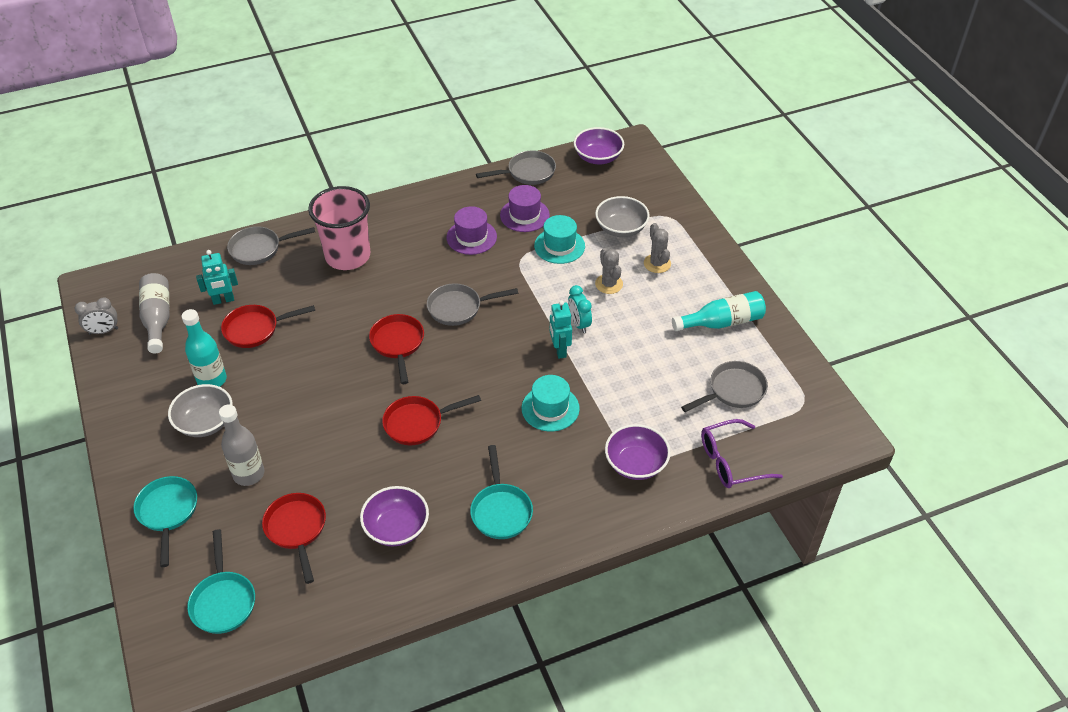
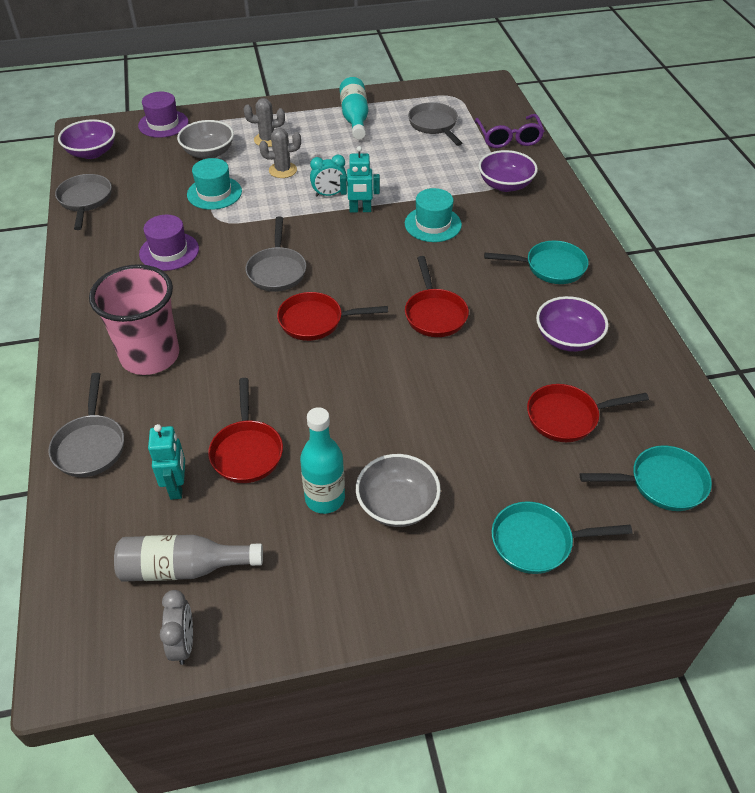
camera: 80 degrees left, 0 degrees up
(249, 474) = (486, 459): grey bottle -> none
(524, 215) = (154, 210): purple hat -> purple hat (163, 124)

